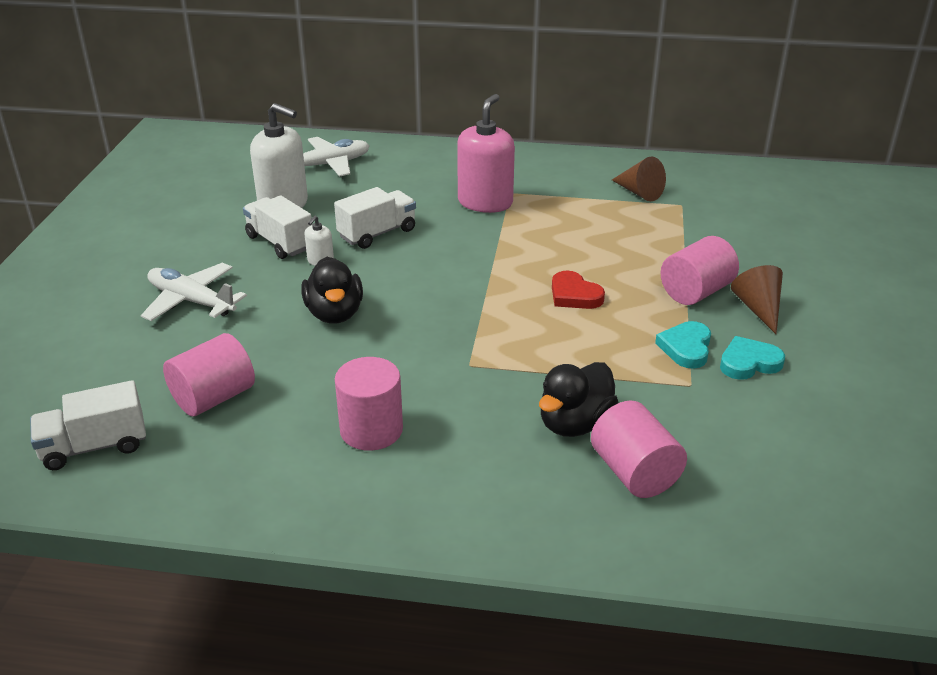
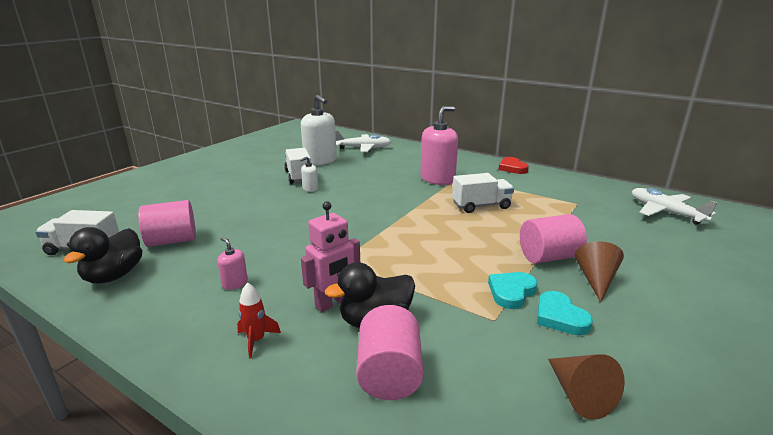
camera: 25 degrees right, 10 degrees down
(191, 301) = (221, 193): white plane -> white plane (665, 212)
(334, 314) = (288, 215): black duck -> black duck (114, 275)
(371, 430) = (235, 283): pink cylinder -> pink soap dispenser
(377, 233) = (356, 182): white truck -> white truck (481, 206)
(470, 485) = (256, 340): none -> red rocket
(511, 418) = (333, 303): none -> pink robot
(574, 295) = (451, 238): red heart -> red heart (512, 168)
(639, 192) = (549, 192): brown cone -> brown cone (579, 394)
(749, 362) = (560, 317): turquoise heart -> turquoise heart turned 120 degrees counterclockwise

